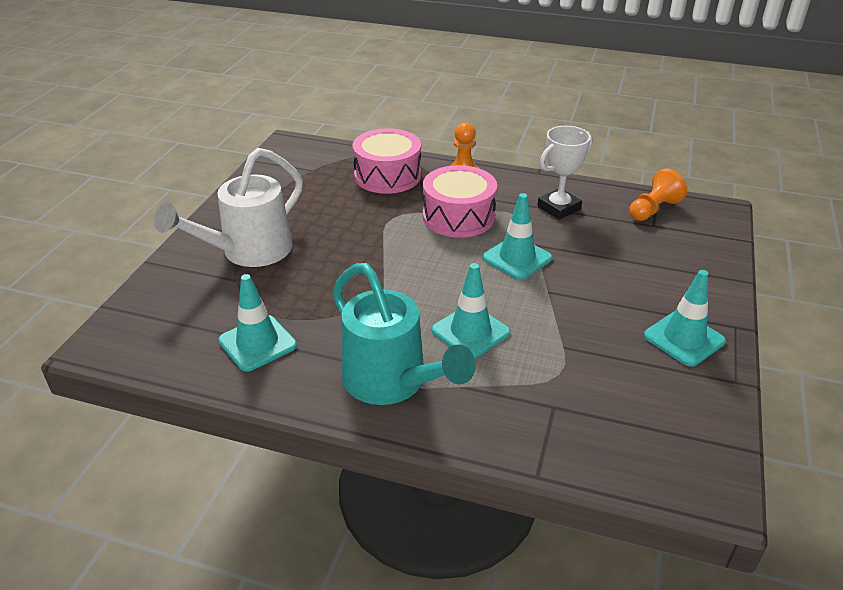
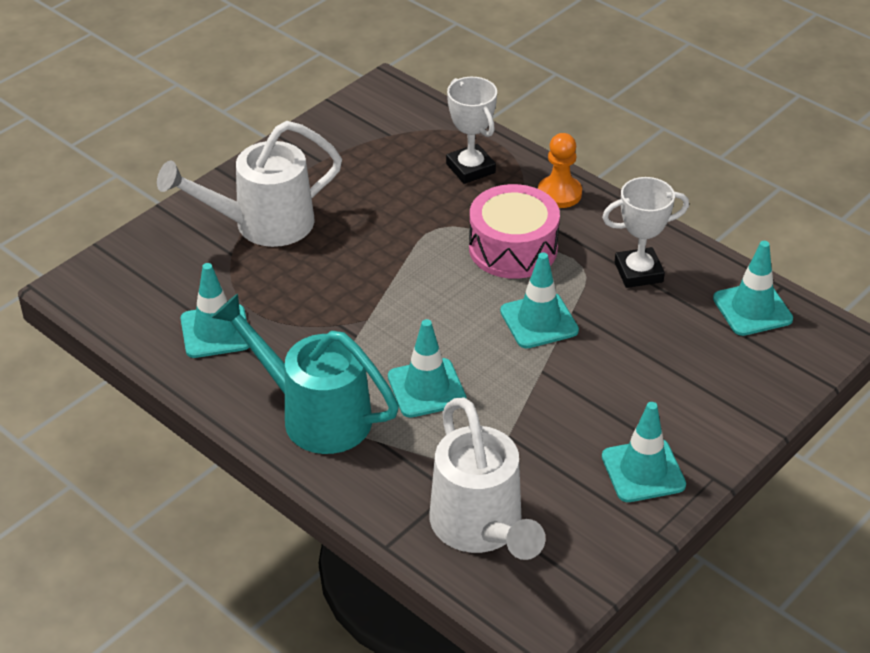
camera: 25 degrees right, 5 degrees up
(387, 176) = (470, 168): pink drum -> white trophy
(392, 383) = (315, 414): turquoise watering can -> turquoise watering can turned 135 degrees clockwise
(604, 429) = (481, 529): none -> white watering can
(653, 209) = (752, 309): orange pawn -> turquoise traffic cone

